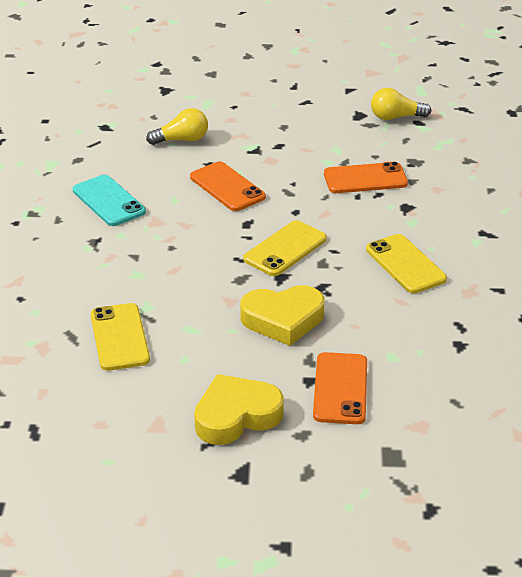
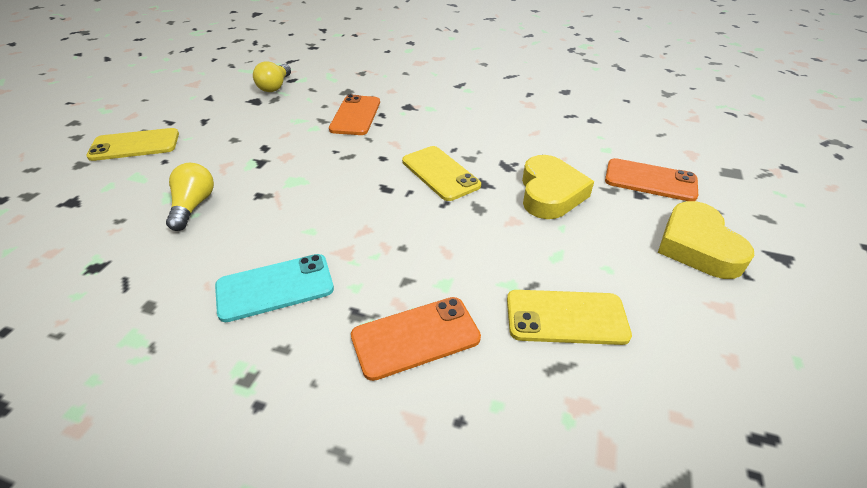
camera: 75 degrees left, 5 degrees up
(227, 187) = (313, 190): orange phone -> orange phone (416, 337)
(405, 264) = (486, 121): yellow phone -> yellow phone (135, 145)

